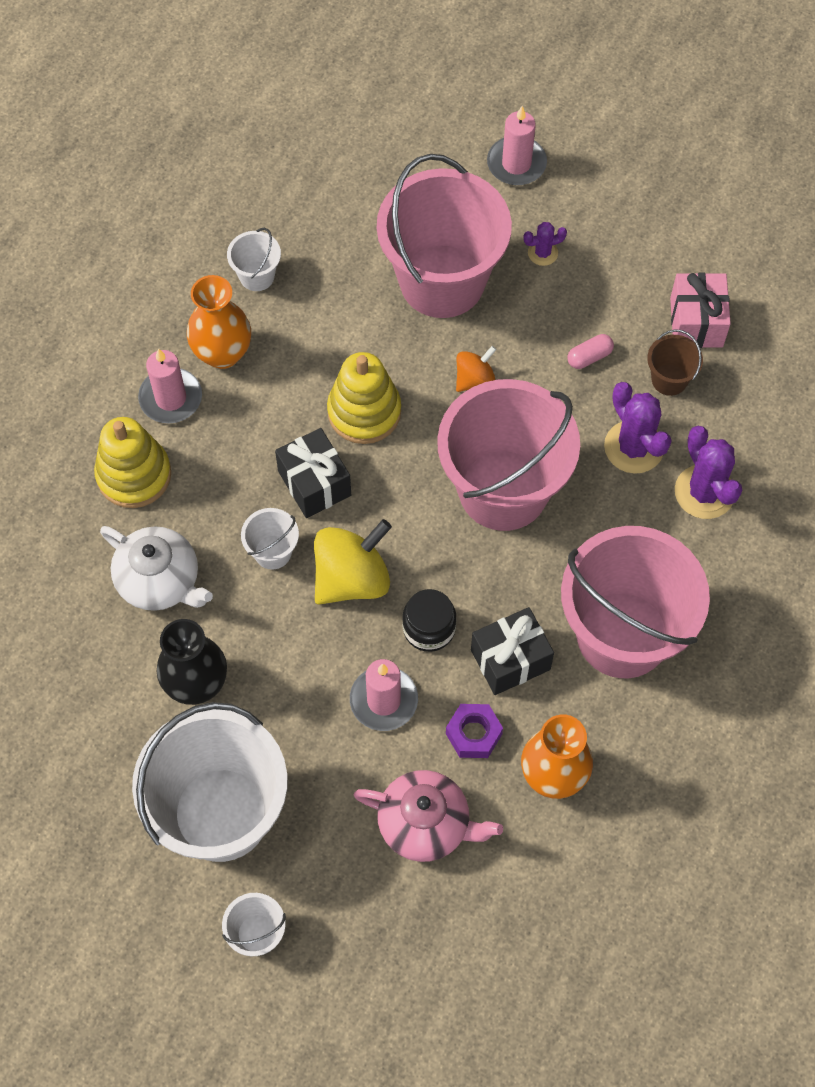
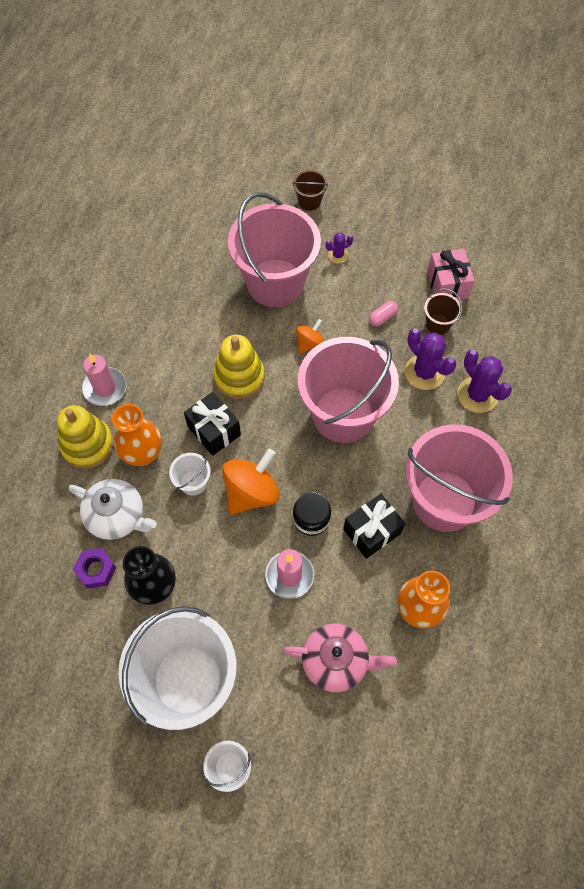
camera: 10 degrees left, 0 degrees up
(222, 353) = (136, 352): orange vase -> orange vase (143, 453)
(257, 276) = (151, 298): white bucket -> none
(352, 578) = (251, 492): yellow spinning top -> orange spinning top
(473, 734) = (357, 589): purple nut -> purple nut (96, 570)
(516, 163) = (309, 201): pink candle -> brown bucket

